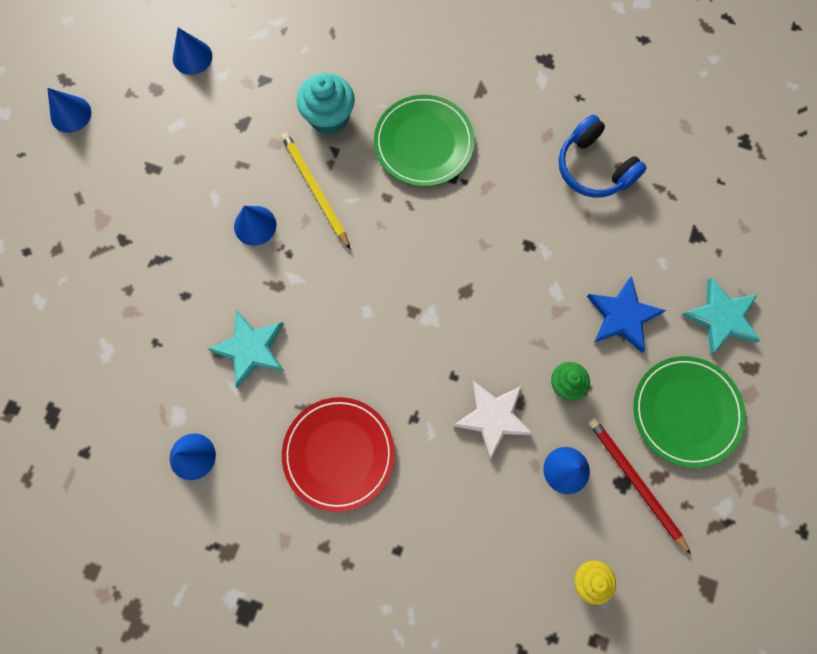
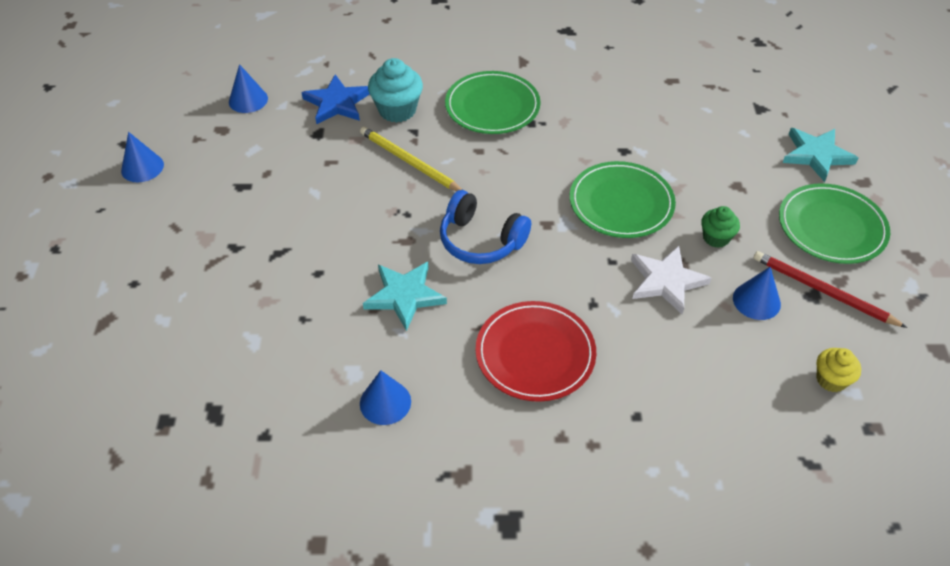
camera: 20 degrees left, 25 degrees down
(255, 225) = (364, 202): blue cone -> none
(494, 310) = (621, 203): none -> green plate
(593, 168) = (648, 87): blue headphones -> blue headphones (481, 240)
(622, 316) = (734, 177): blue star -> blue star (337, 103)

